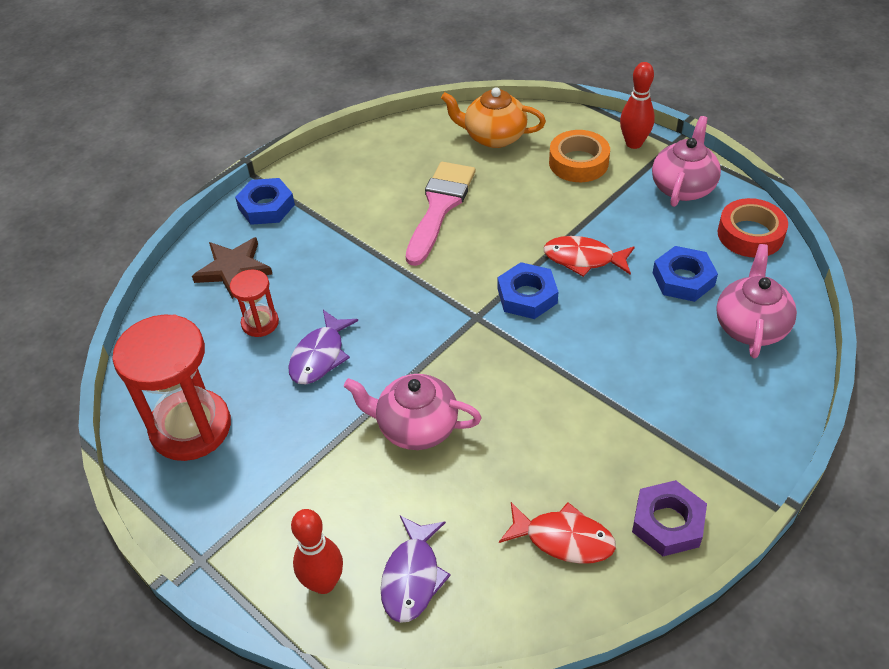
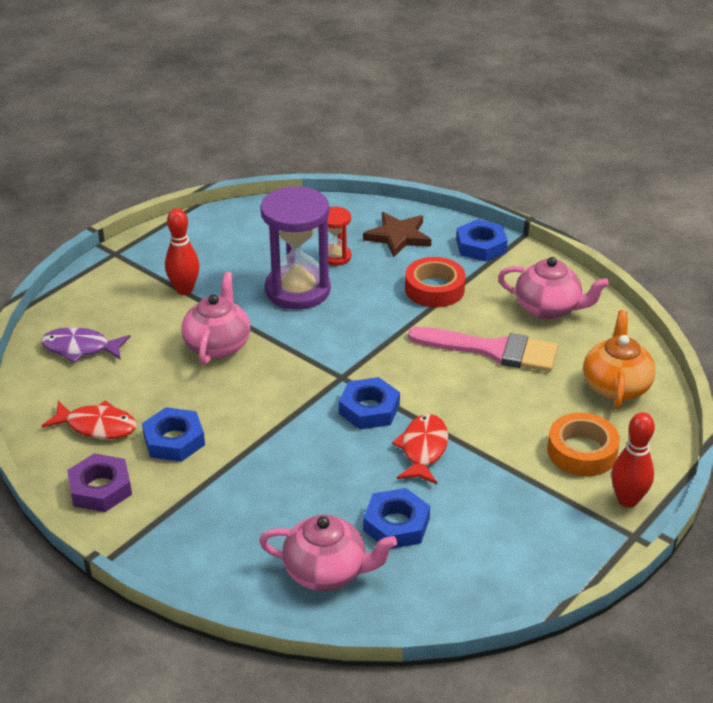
camera: 85 degrees right, 10 degrees down
(191, 427) = (229, 235): red hourglass -> none
(320, 356) = (297, 290): purple fish -> purple hourglass
(324, 583) = (85, 308): red bowling pin -> red bowling pin (184, 290)
(563, 539) = (97, 426): red fish -> red fish turned 90 degrees counterclockwise
(583, 458) = (174, 440): none -> blue nut
(683, 187) = (551, 538): pink teapot -> pink teapot (548, 308)
(750, 234) = (472, 590): red tape -> red tape (434, 289)

